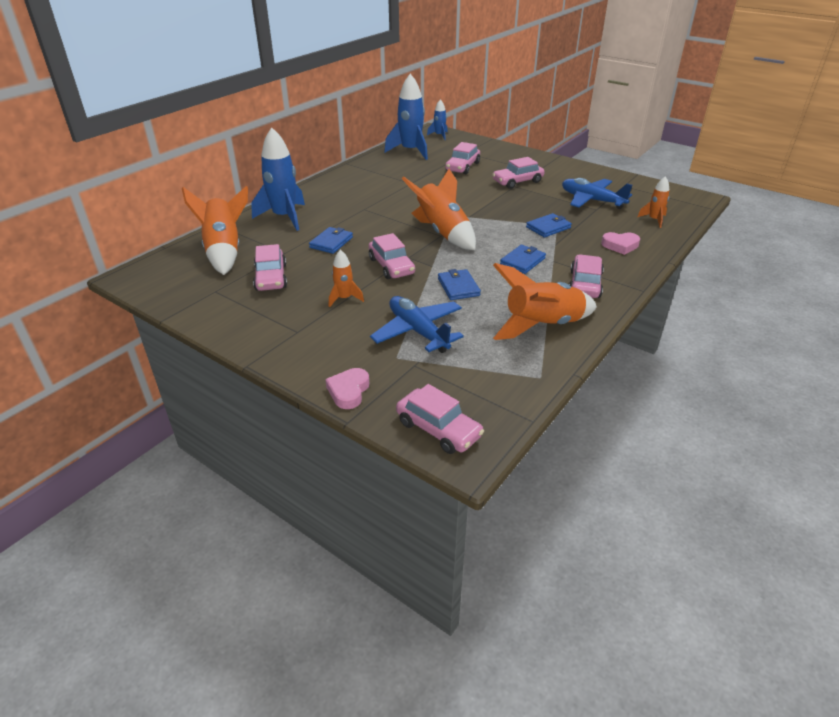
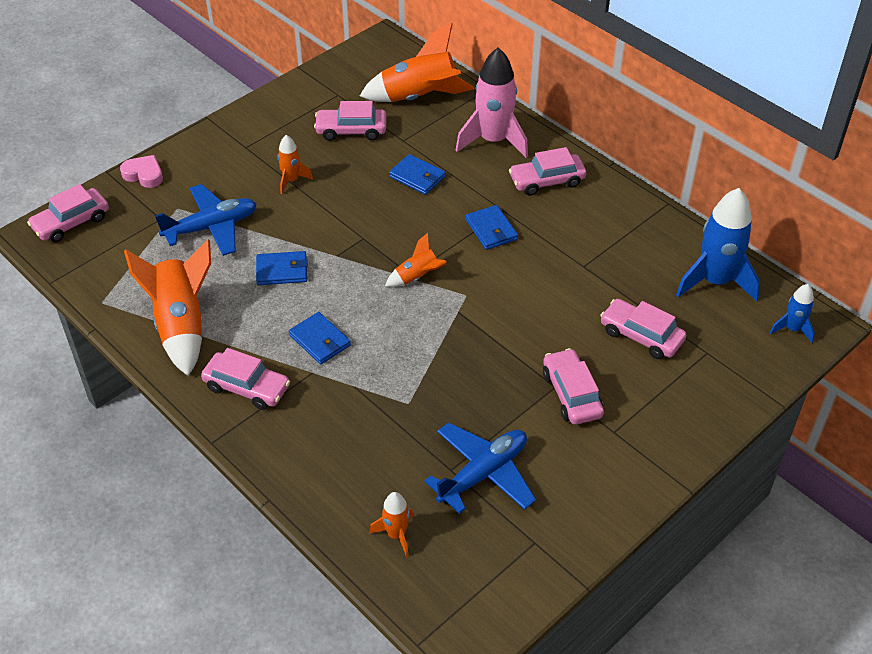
camera: 100 degrees right, 10 degrees up
(284, 217) = (493, 141): blue rocket -> pink rocket
(391, 266) = (346, 221): pink car -> pink car (547, 181)
(442, 232) = (417, 277): orange rocket -> orange rocket, size x0.51
(548, 227) = (404, 391): blue wallet -> blue wallet (491, 230)
(620, 245) = (329, 459): pink heart -> none

